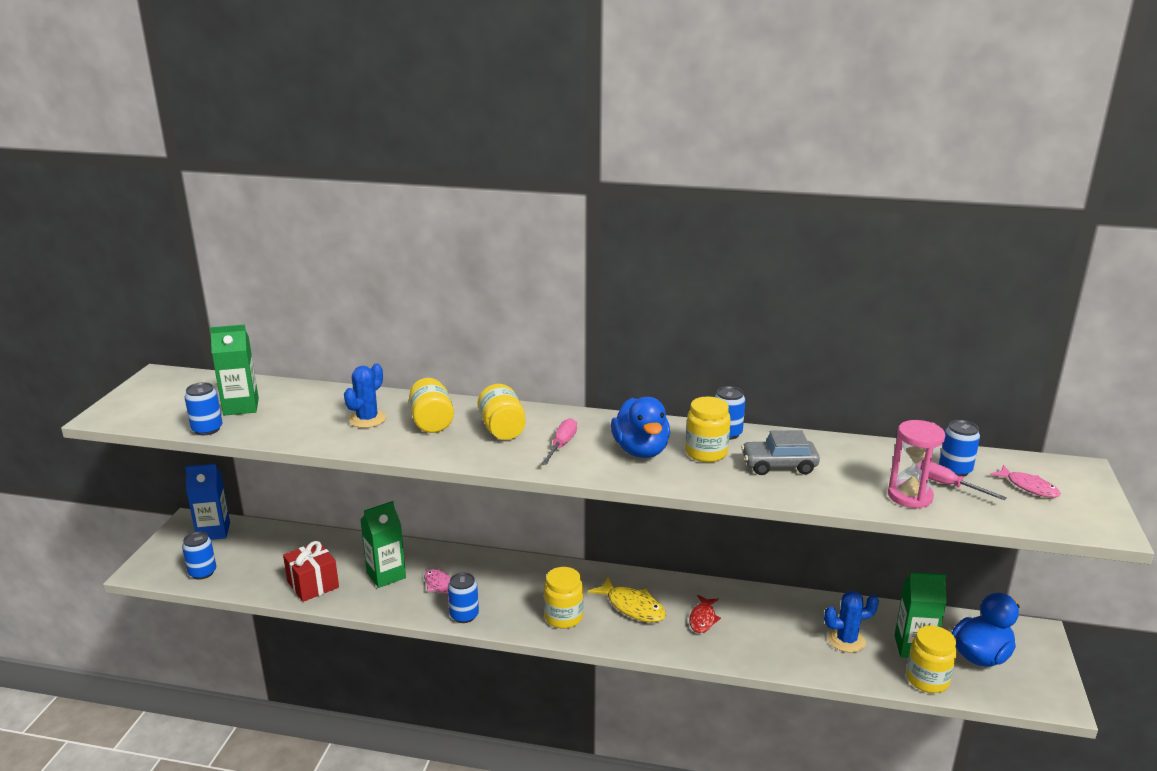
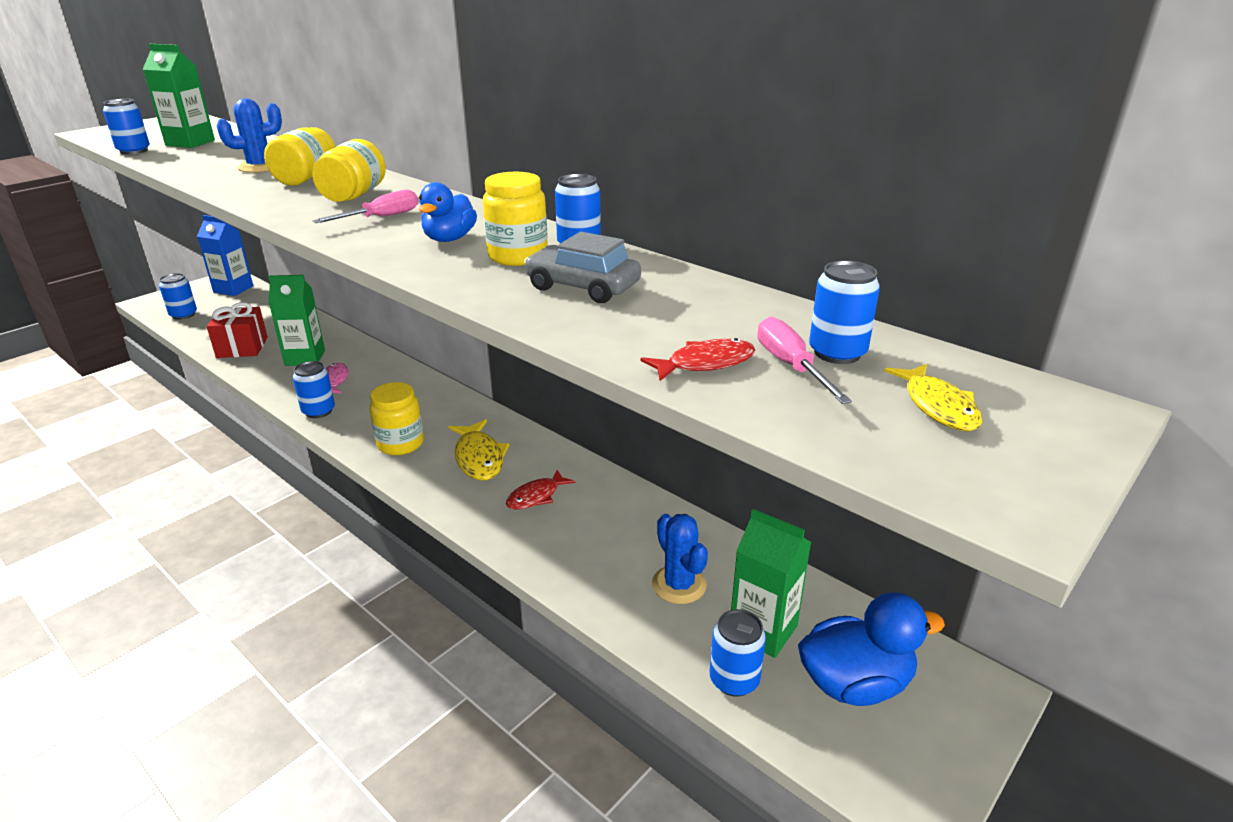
camera: 30 degrees right, 5 degrees up
(641, 451) = (449, 239): blue duck -> blue duck, size x0.66
(846, 640) = (679, 585): blue cactus -> blue cactus turned 45 degrees clockwise
(910, 496) = (705, 363): pink hourglass -> red fish
(927, 680) = (734, 680): yellow jar -> blue can
(1029, 487) = (938, 406): pink fish -> yellow fish

